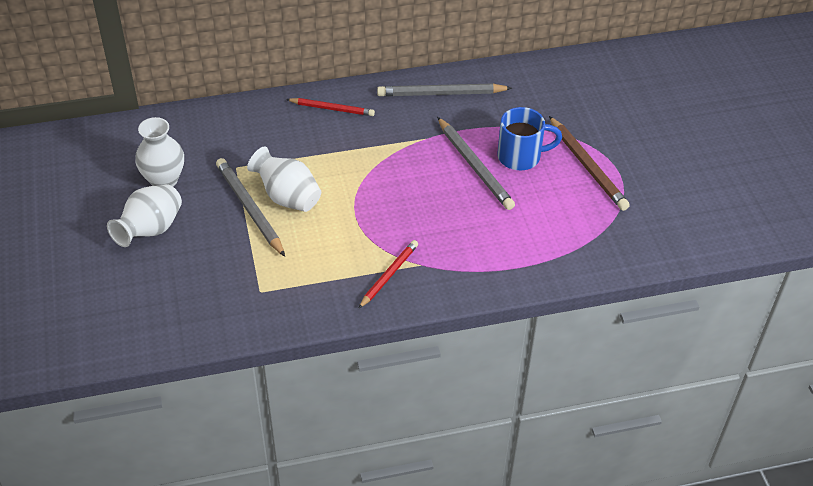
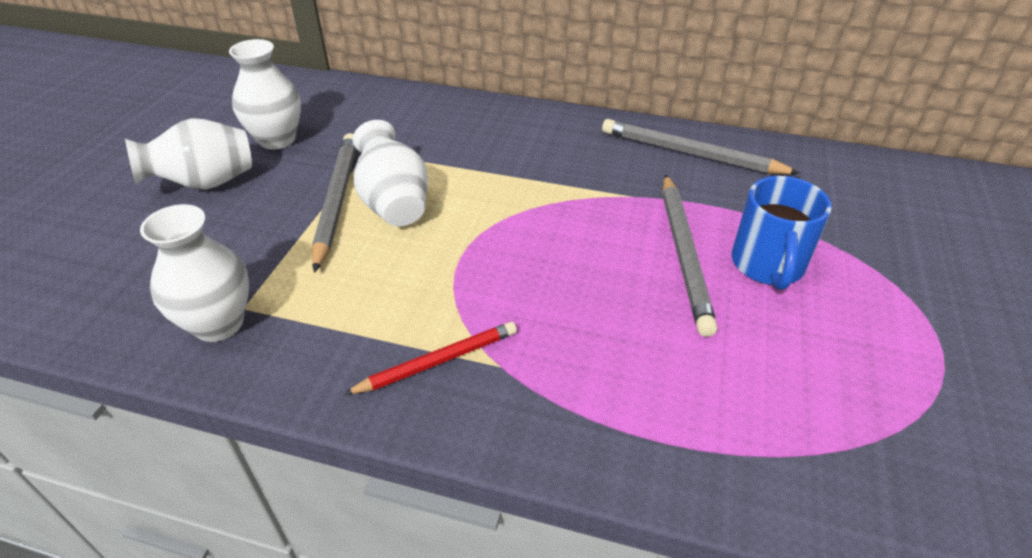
camera: 30 degrees right, 5 degrees down
(255, 305) = (218, 324): none -> white vase
(332, 109) = (535, 129): red pencil -> none
(521, 157) = (767, 265): blue mug -> blue mug turned 75 degrees clockwise
(587, 166) = (882, 318): brown pencil -> none

